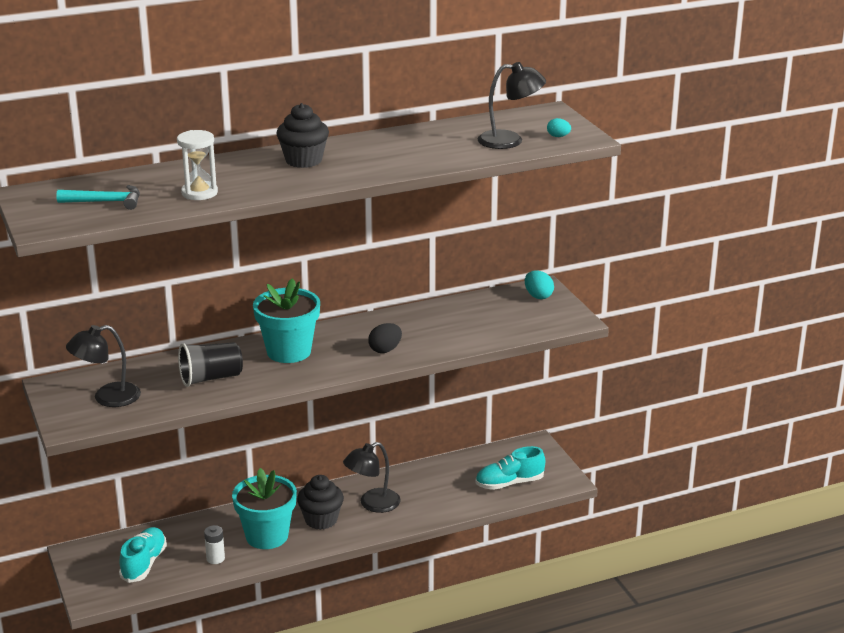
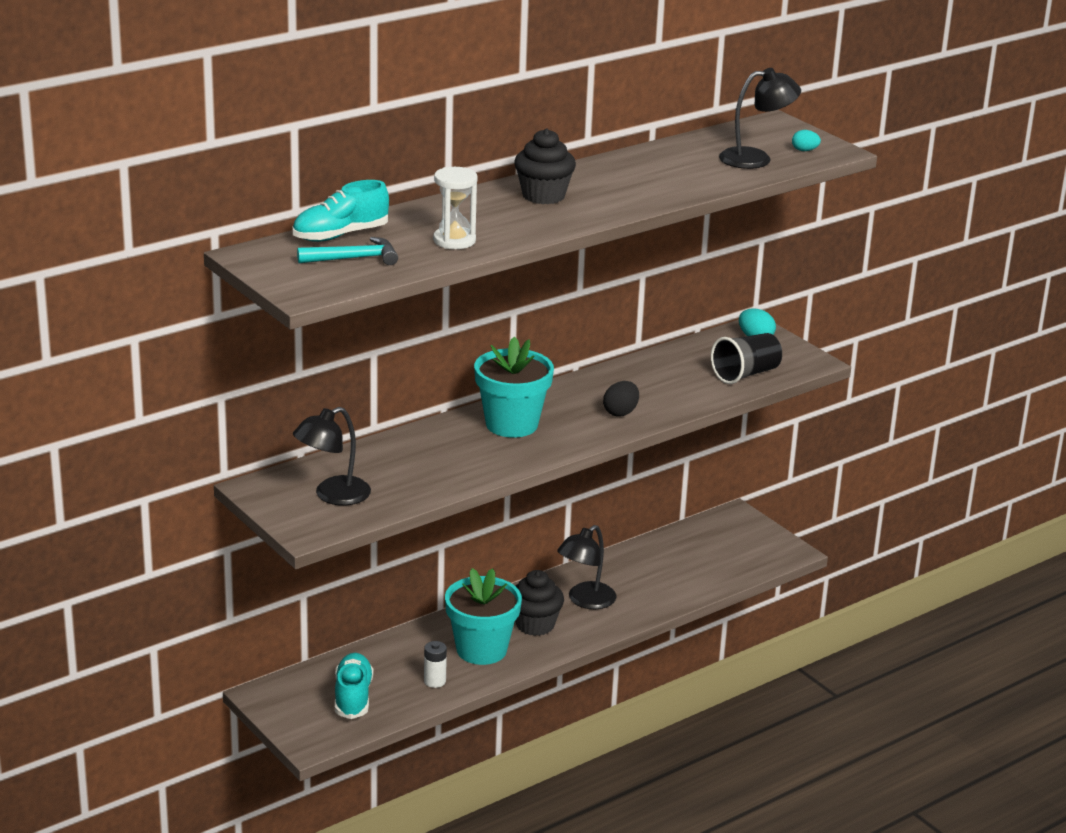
camera: 15 degrees left, 0 degrees up
(211, 378) = (440, 462): black cup -> black cup (746, 374)
(509, 483) = (728, 561): turquoise shoe -> turquoise shoe (340, 235)

